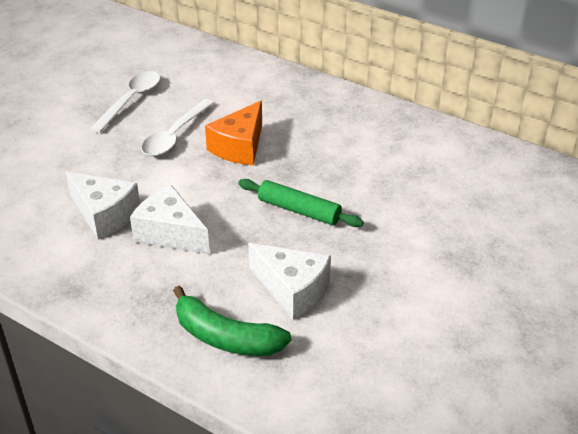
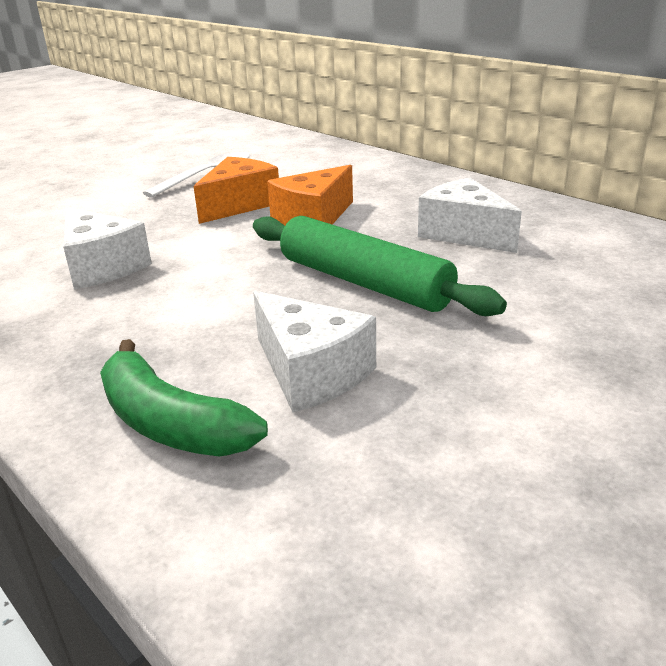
camera: 15 degrees right, 10 degrees down
(170, 233) = (171, 291): white cheese -> white cheese (464, 233)
(175, 135) = (239, 205): white spoon -> orange cheese
(299, 210) = (364, 282): green rolling pin -> green rolling pin, size x1.52

